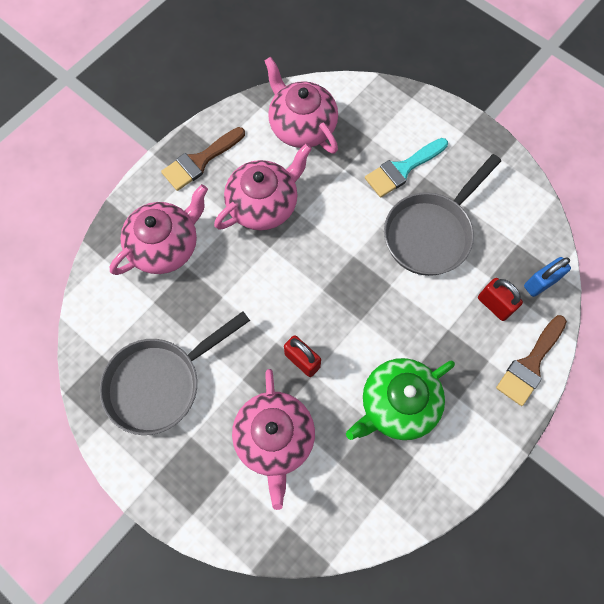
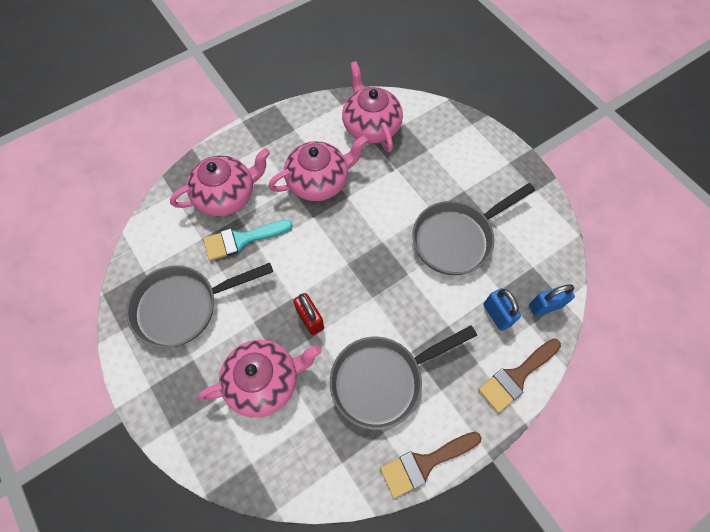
camera: 15 degrees right, 5 degrees down
(200, 161) = (277, 135): brown brush -> brown brush (425, 463)
(275, 438) = (264, 381): pink teapot -> pink teapot turned 120 degrees counterclockwise
(397, 404) = (383, 380): green teapot -> grey pan
(402, 169) = (447, 180): turquoise brush -> turquoise brush (242, 239)
(494, 305) = (497, 315): red padlock -> blue padlock

